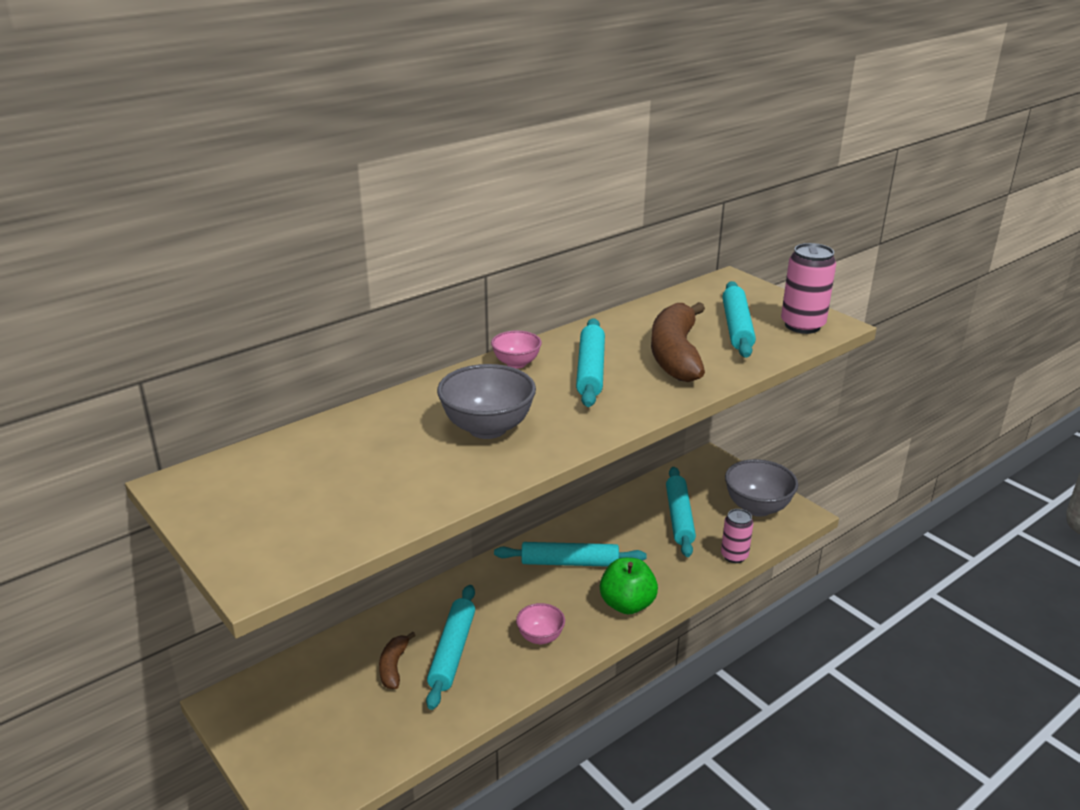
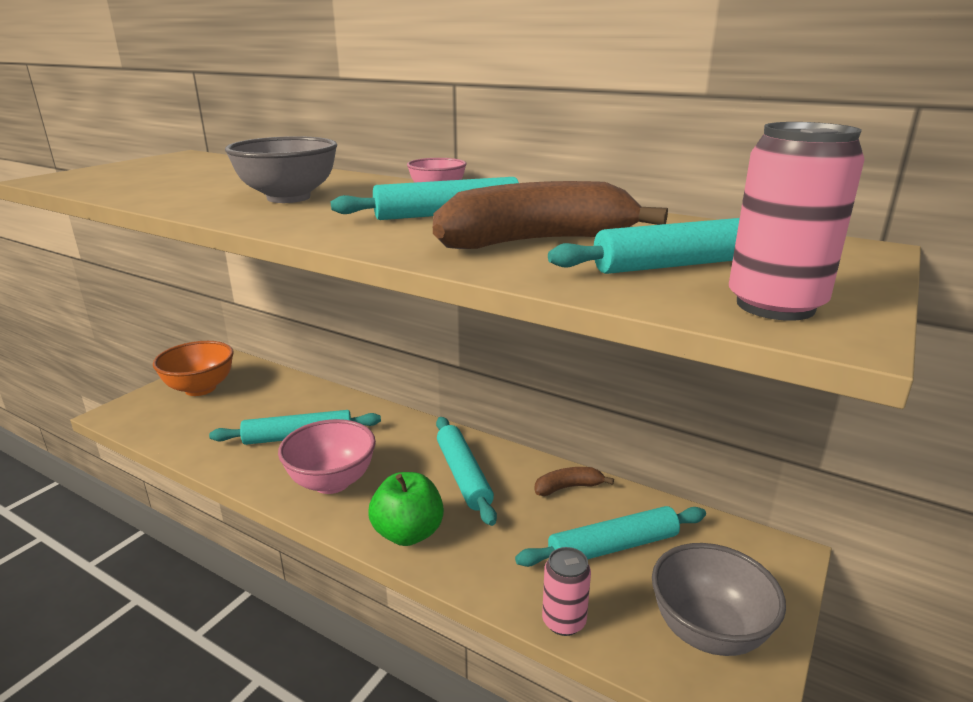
camera: 70 degrees right, 5 degrees down
(288, 727) = (200, 388): none -> orange bowl
(393, 666) = (273, 413): brown banana -> brown banana (568, 487)
(540, 637) = (332, 482): pink bowl -> pink bowl, size x1.73

